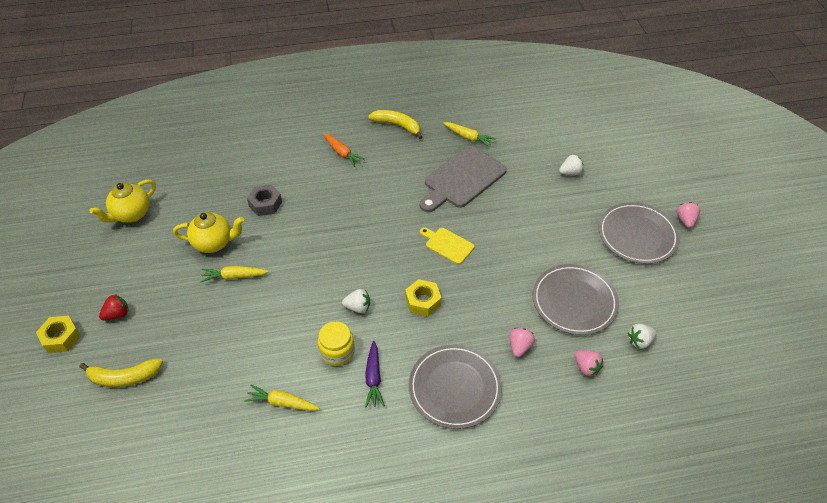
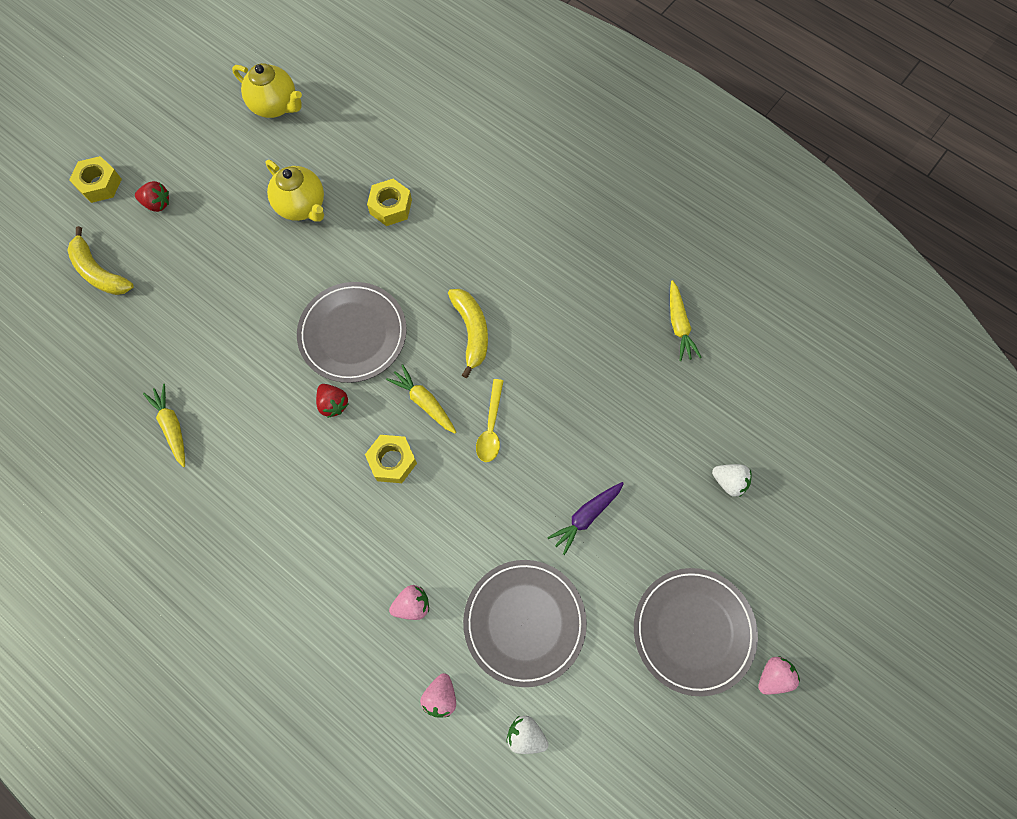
camera: 50 degrees right, 20 degrees up
(131, 214) = (275, 106): yellow teapot -> yellow teapot turned 150 degrees counterclockwise
(234, 276) = (277, 260): yellow carrot -> yellow carrot (424, 402)
(265, 204) = (390, 207): grey nut -> yellow nut
(337, 351) = (265, 428): yellow jar -> none
(342, 153) = (528, 217): orange carrot -> none
(358, 307) = (333, 404): white strawberry -> red strawberry
(373, 378) = (261, 487): purple carrot -> purple carrot (586, 517)
(397, 126) = (624, 236): yellow banana -> yellow banana (471, 332)
(447, 245) = (491, 427): yellow cutting board -> yellow spoon
(454, 388) = (309, 575): grey plate -> grey plate (353, 334)
(462, 179) = (604, 369): grey cutting board -> none

